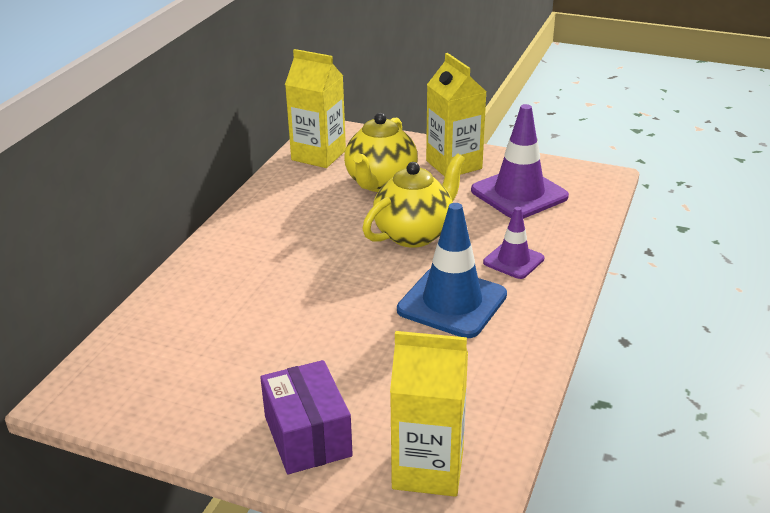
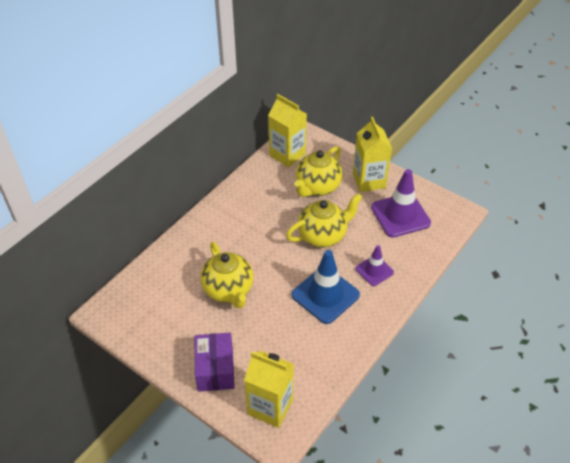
camera: 15 degrees right, 15 degrees up
(289, 325) = (229, 290): none -> yellow teapot

